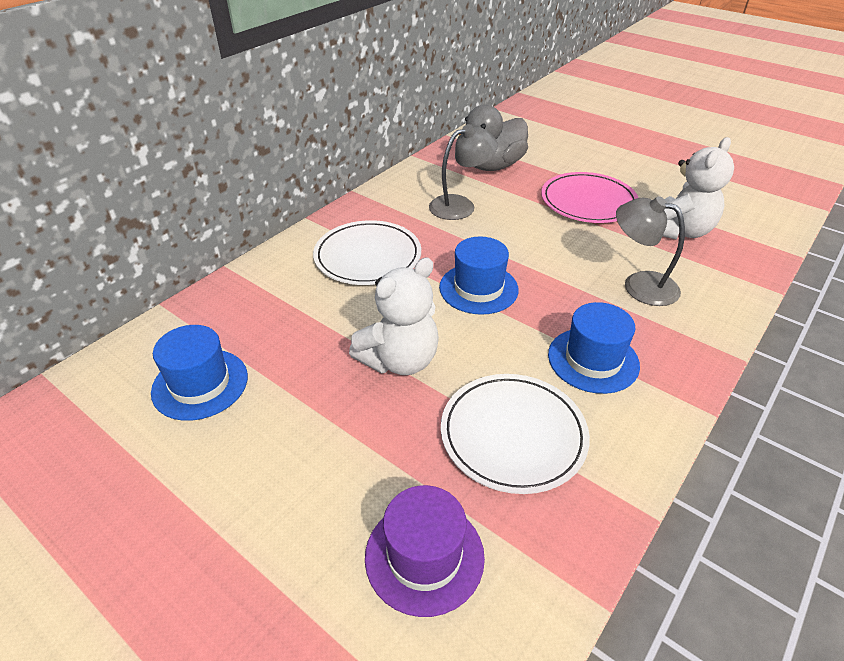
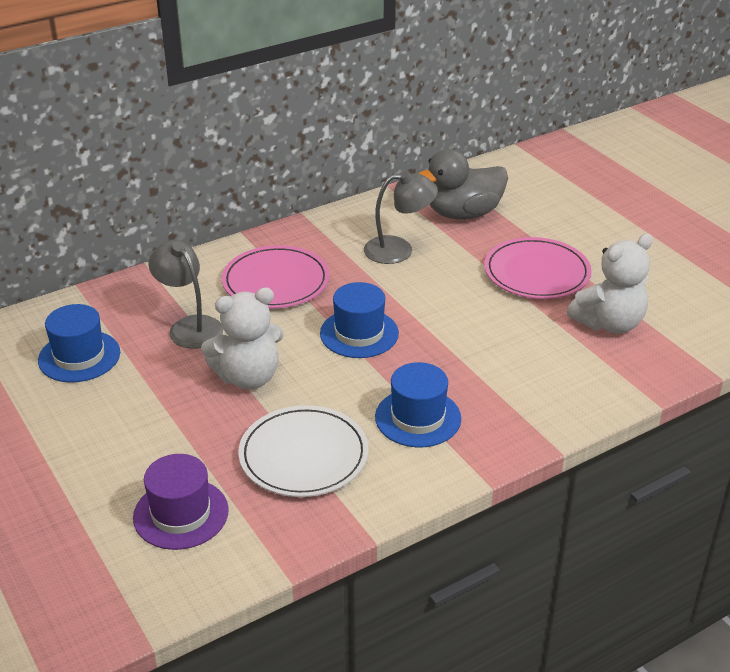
camera: 20 degrees right, 5 degrees down
(368, 256) = (276, 281): white plate -> pink plate
(639, 285) = (519, 365): grey lamp -> grey lamp (190, 326)

